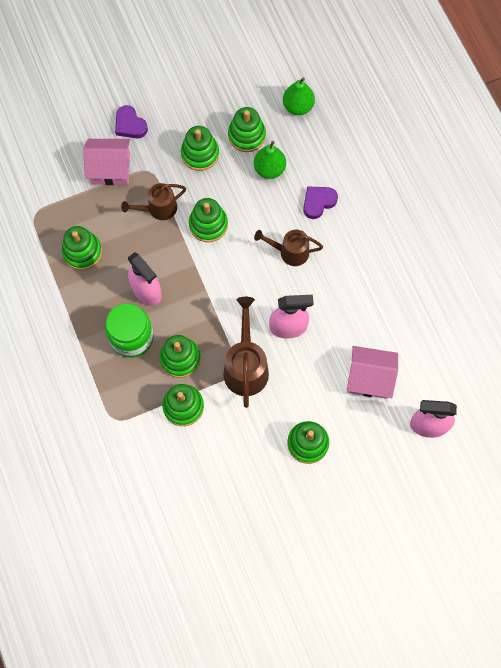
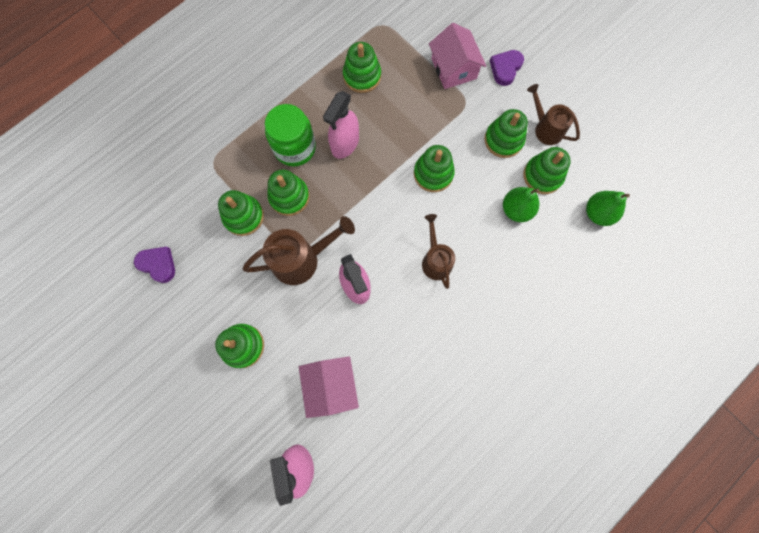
camera: 70 degrees right, 5 degrees up
(158, 209) = (430, 124): brown watering can -> brown watering can (545, 128)
(318, 202) = (500, 269): purple heart -> purple heart (158, 264)

